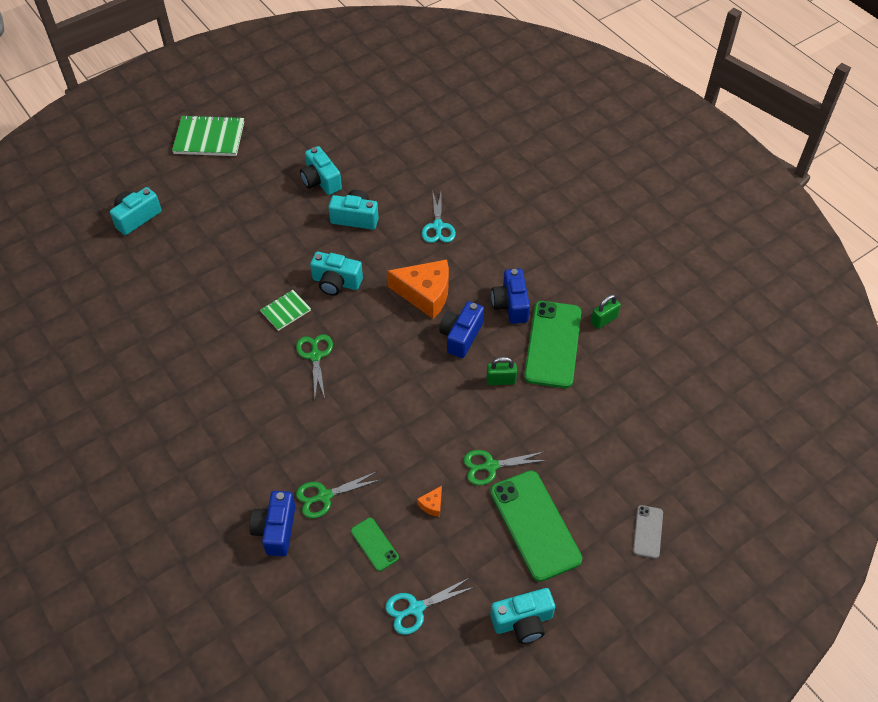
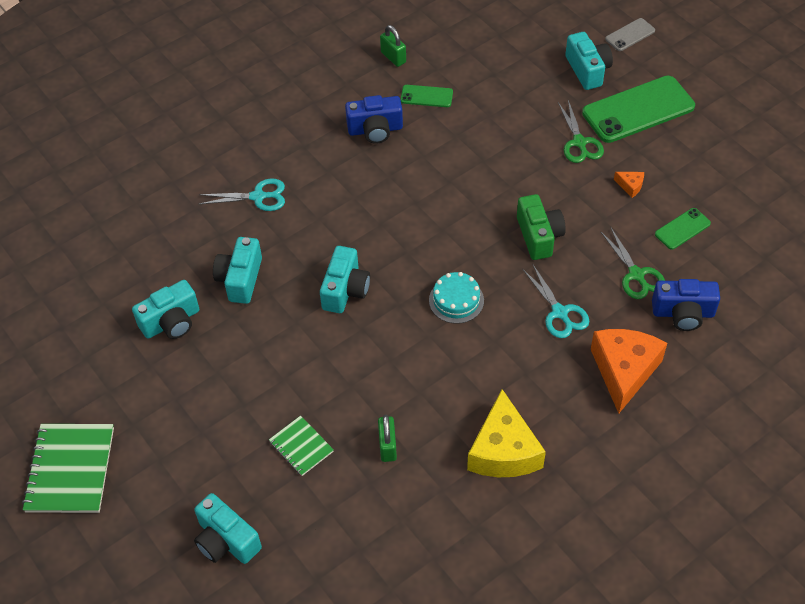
camera: 90 degrees left, 0 degrees up
(167, 380) = (503, 450): none -> yellow cheese
(285, 311) = (391, 337): green notebook -> green notebook (301, 447)
(315, 356) = (456, 300): green scissors -> turquoise cake
(377, 422) = (539, 236): none -> green camera
(416, 608) = (741, 193): turquoise scissors -> turquoise scissors (560, 313)
(425, 294) = (362, 204): orange cheese -> orange cheese (624, 371)
(461, 336) = (420, 170): blue camera -> none
(501, 380) = (475, 136): green padlock -> green padlock (387, 446)
(523, 621) = (735, 117): turquoise camera -> turquoise camera (587, 70)
(552, 344) = (426, 96): green phone -> green phone, size x0.48
(647, 531) = (630, 35): grey phone -> grey phone turned 45 degrees counterclockwise

